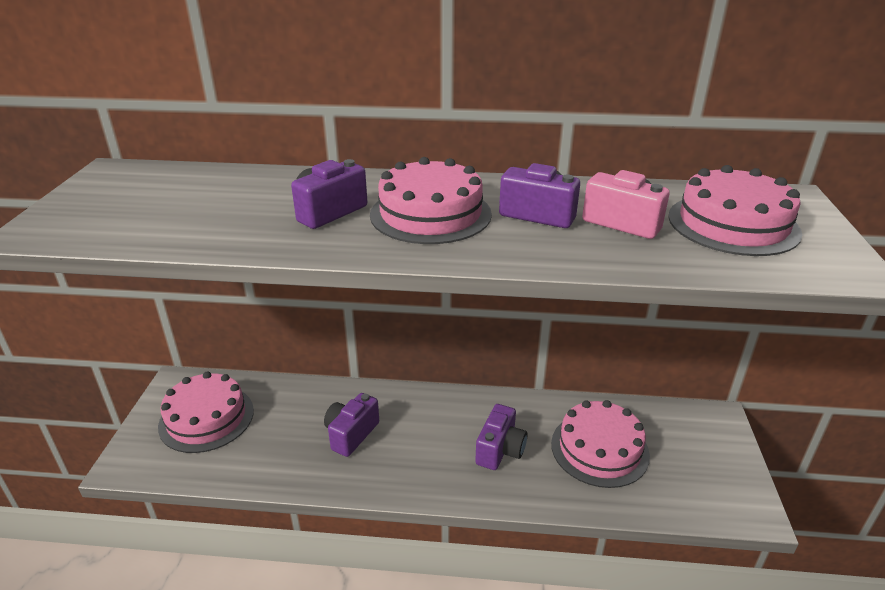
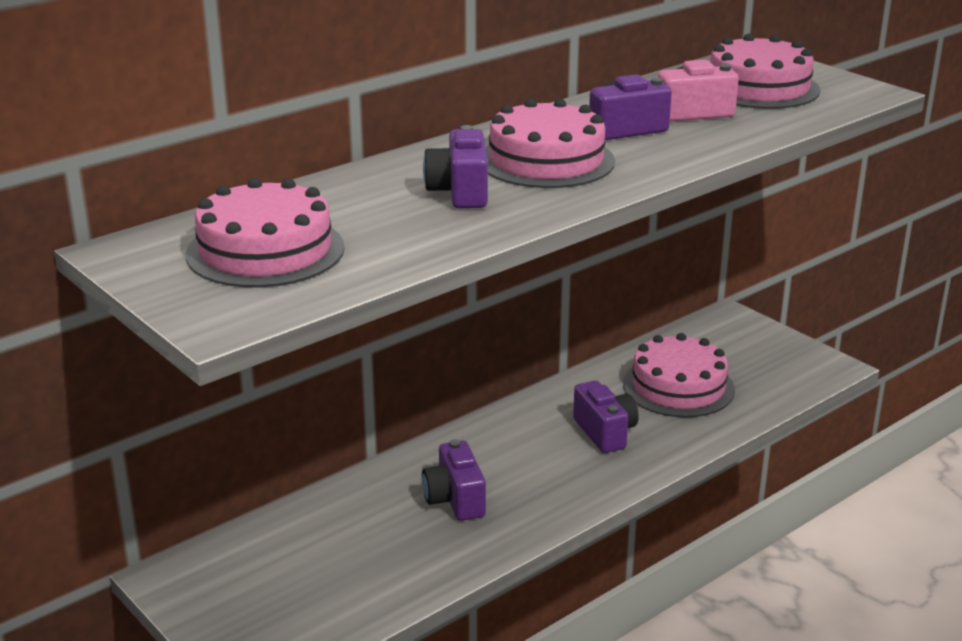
camera: 45 degrees left, 5 degrees down
(206, 418) = (273, 579): pink cake -> pink cake (265, 251)

